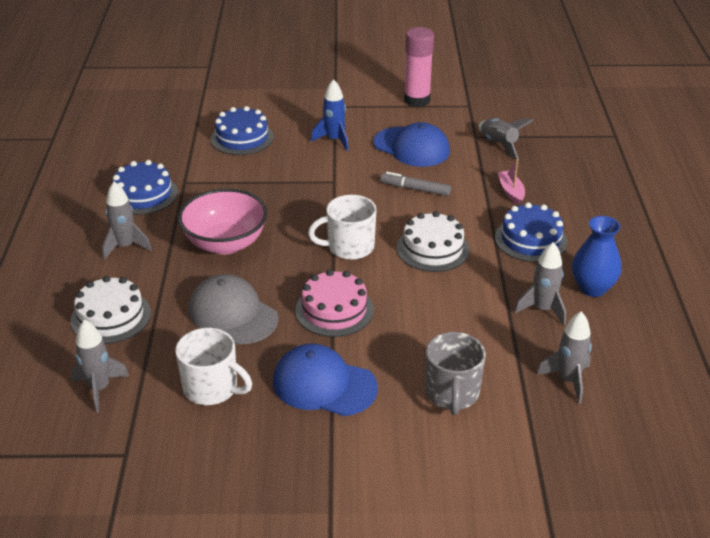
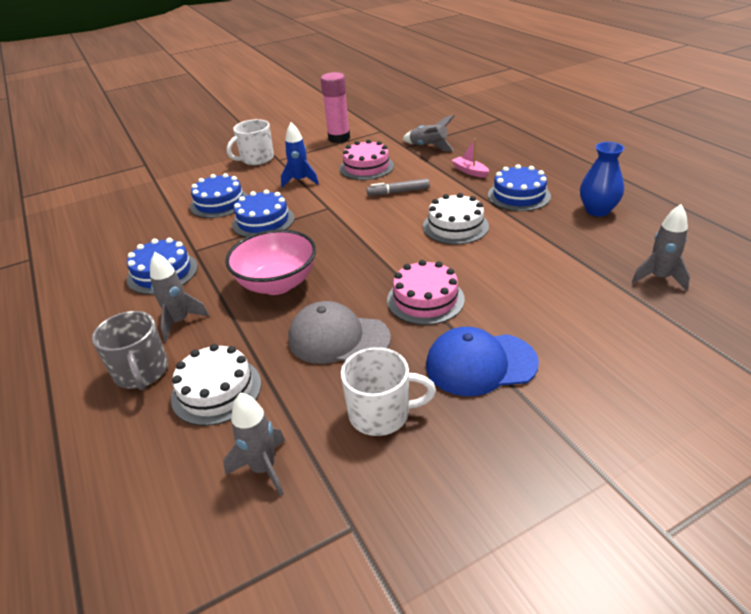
camera: 25 degrees left, 0 degrees up
(264, 174) = (263, 221): none -> blue cake
(349, 247) = (388, 248): white mug -> white mug (256, 159)
(412, 147) = (366, 167): blue cap -> pink cake
(452, 393) = (590, 324): grey mug -> grey mug (142, 372)
(542, 309) = (582, 237): grey rocket -> none

